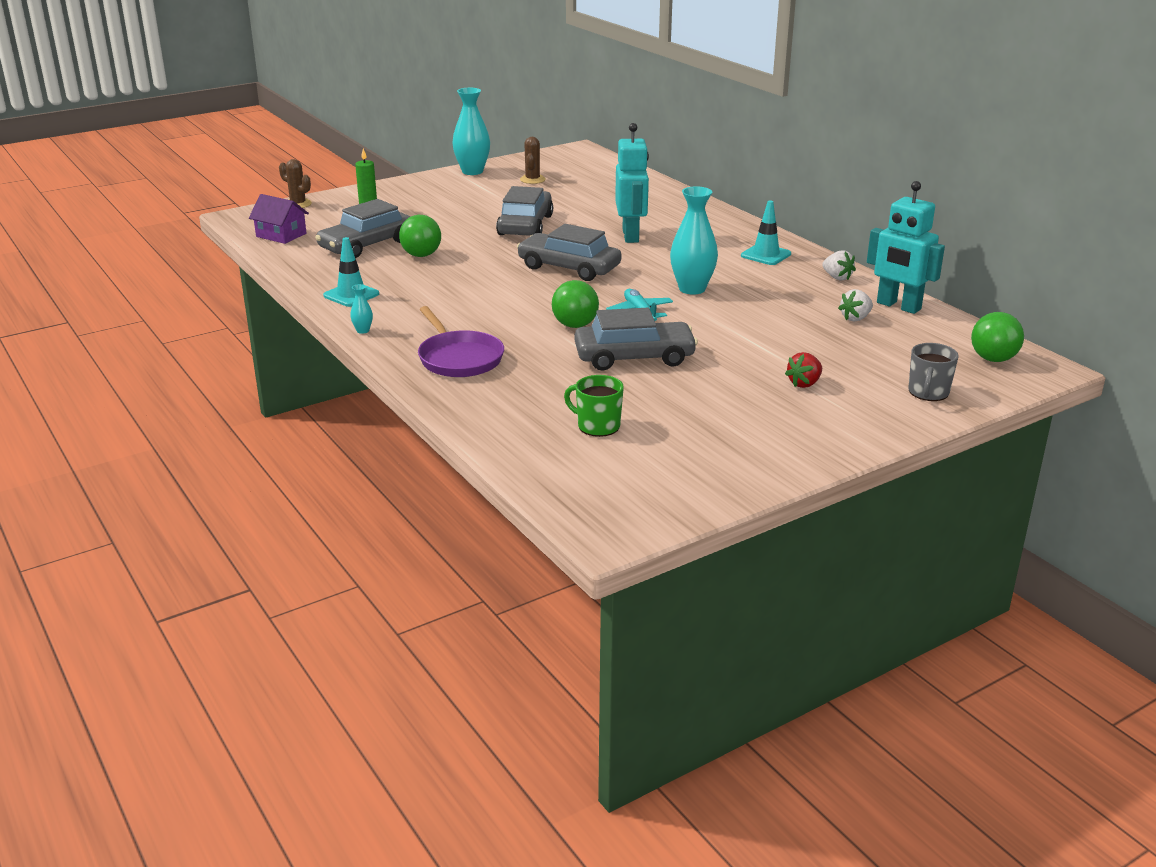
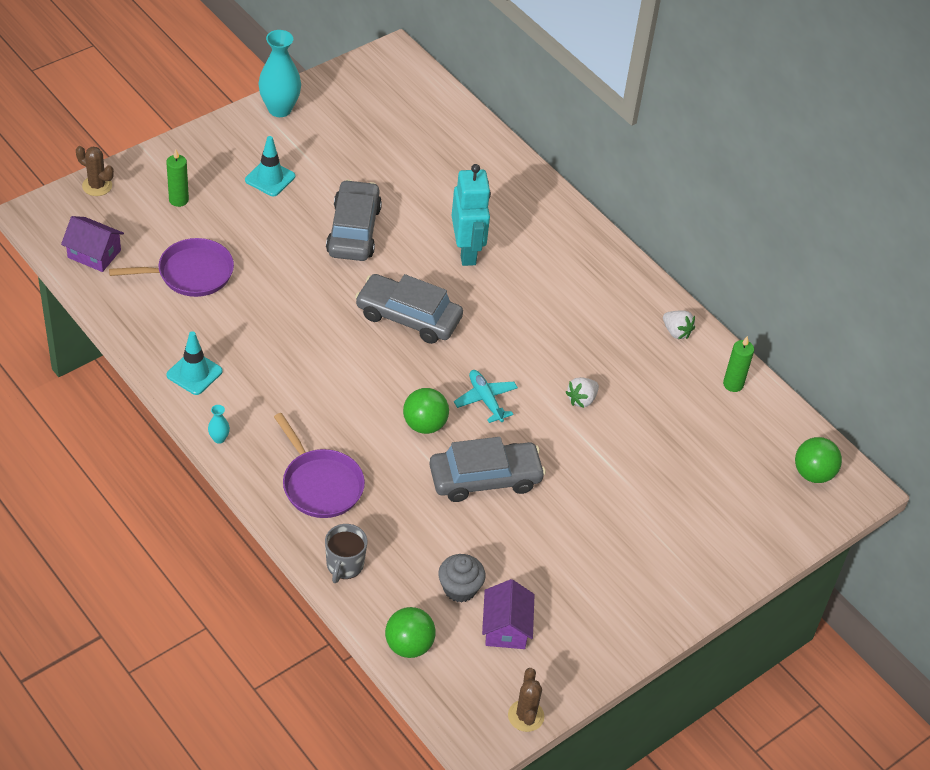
camera: 10 degrees left, 20 degrees up
(366, 245) = (190, 273): grey car -> purple pan
(421, 255) = (252, 294): green ball -> green ball (409, 645)
(532, 180) = (349, 128): brown cactus -> brown cactus (526, 716)
(597, 426) = (460, 588): green mug -> grey cupcake
(647, 453) = (506, 627): none -> purple house
(692, 289) = (534, 356): turquoise vase -> none
(766, 255) = (606, 289): turquoise traffic cone -> turquoise traffic cone (270, 178)
(804, 383) = (642, 518): red strawberry -> none
(855, 318) = (692, 406): white strawberry -> white strawberry (581, 399)
(898, 306) = (733, 384): turquoise robot -> green candle
(928, 392) = (751, 529): grey mug -> grey mug (344, 565)

